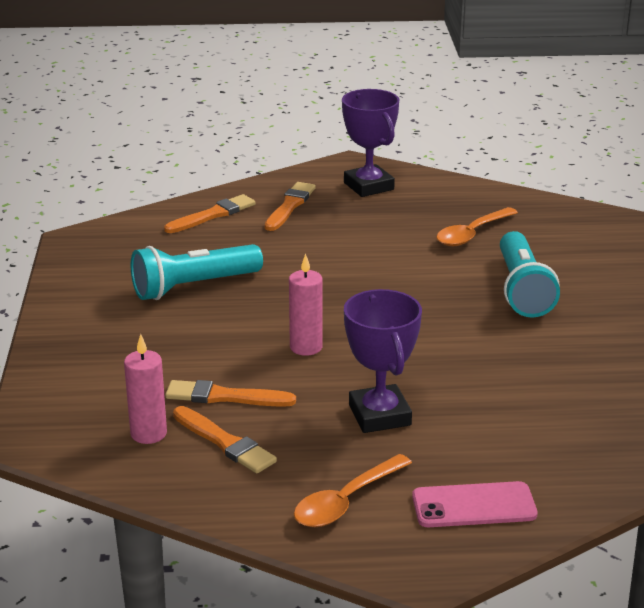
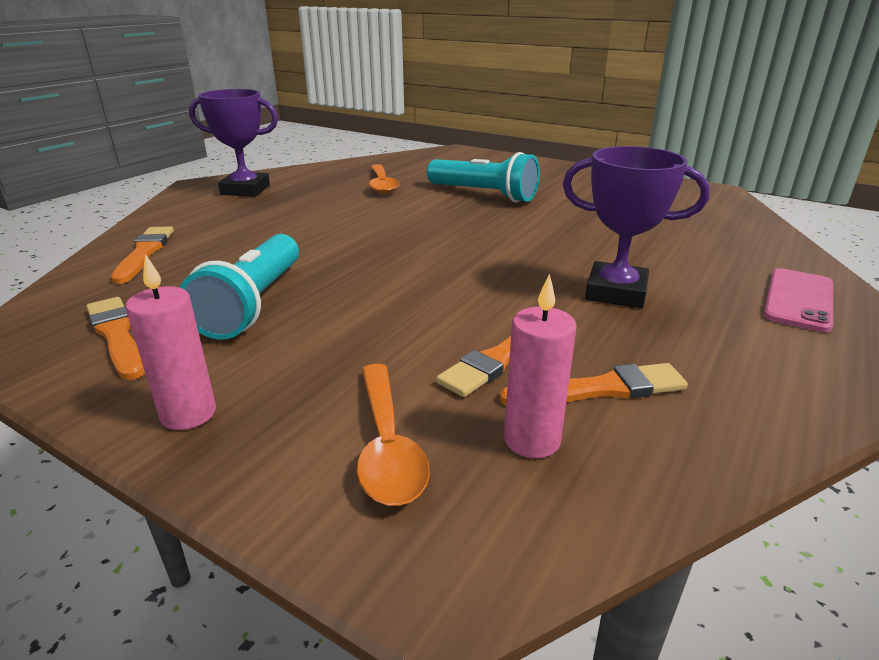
camera: 55 degrees left, 0 degrees up
(290, 206) = (208, 221): orange brush -> orange brush (117, 335)
(306, 347) = (457, 287): pink candle -> pink candle (188, 414)
(346, 501) = (768, 355): orange spoon -> orange spoon (387, 446)

